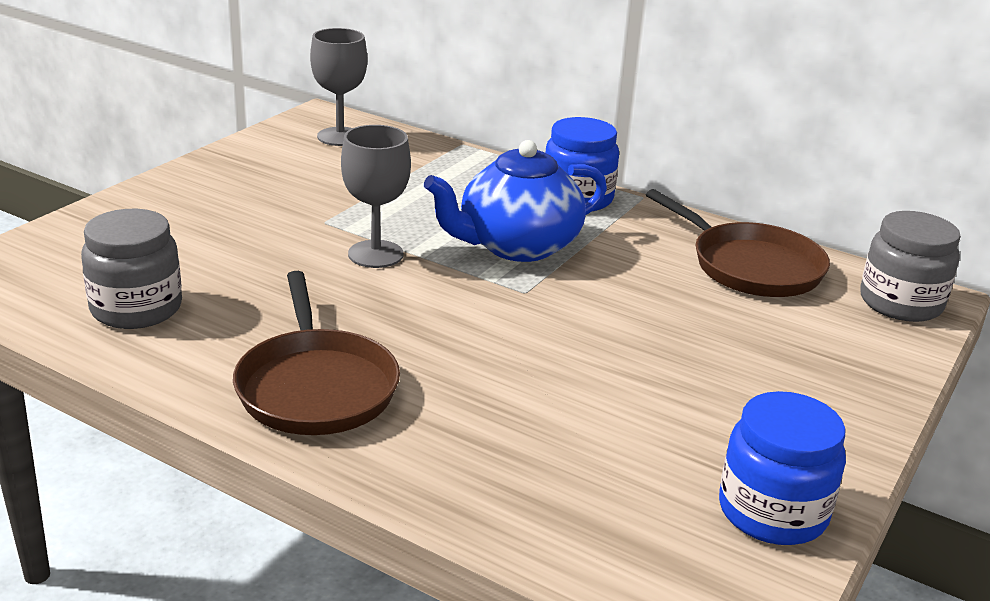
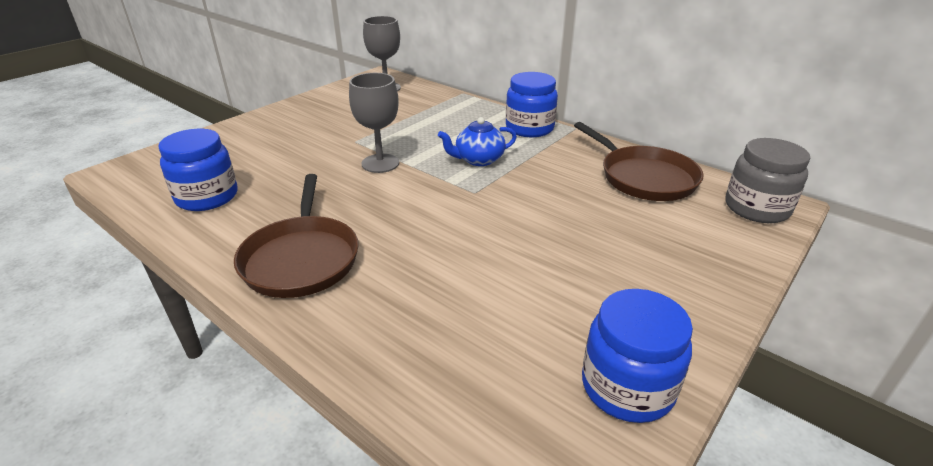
camera: 10 degrees right, 5 degrees up
(136, 308) = (207, 197): grey jar -> blue jar
(517, 246) = (478, 160): blue teapot -> blue teapot, size x0.58

